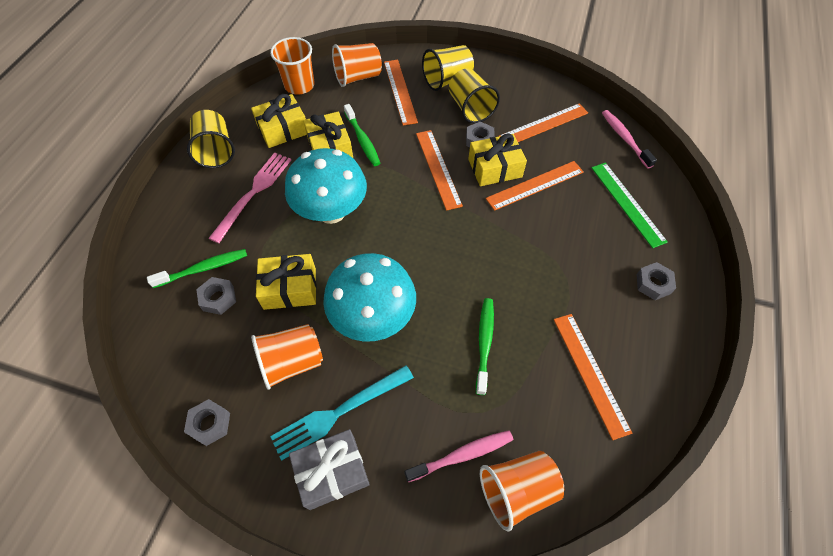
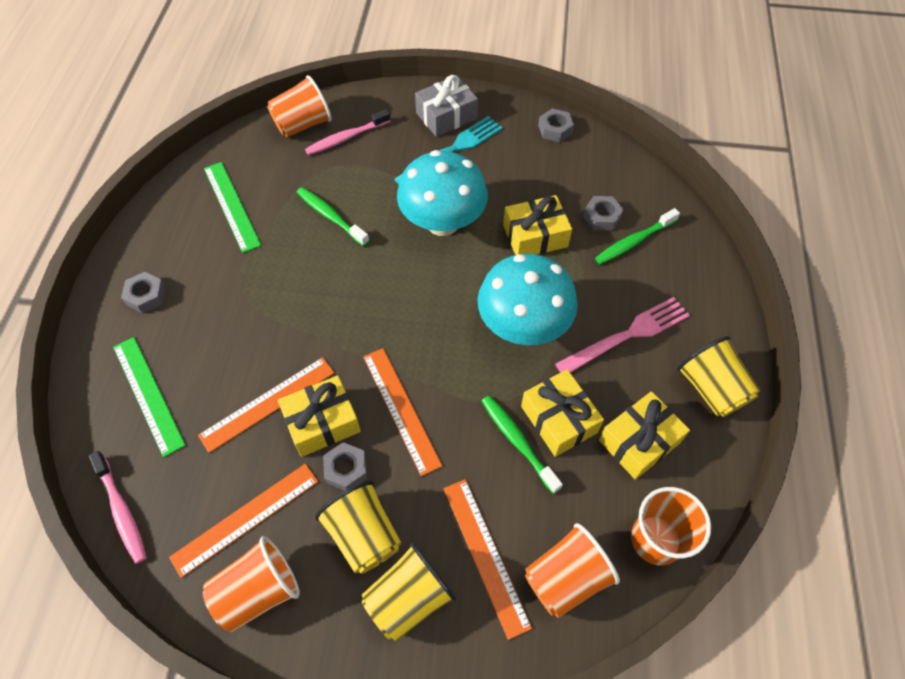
camera: 170 degrees right, 0 degrees up
(254, 193) = (627, 335): pink fork -> pink fork turned 135 degrees counterclockwise
(292, 362) = (506, 177): orange cup -> orange cup (258, 591)
(484, 343) = (330, 216): green toothbrush -> green toothbrush turned 135 degrees clockwise
(590, 373) = (232, 206): orange ruler -> green ruler

